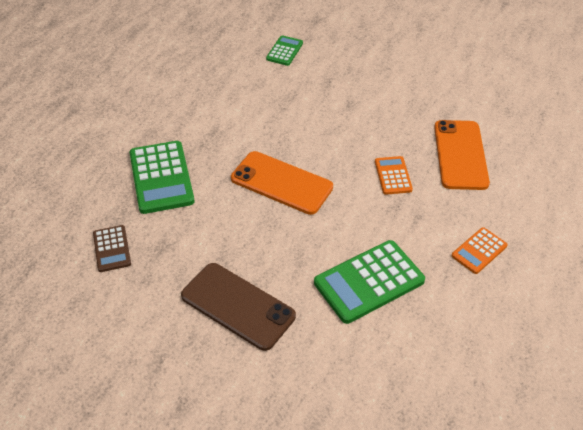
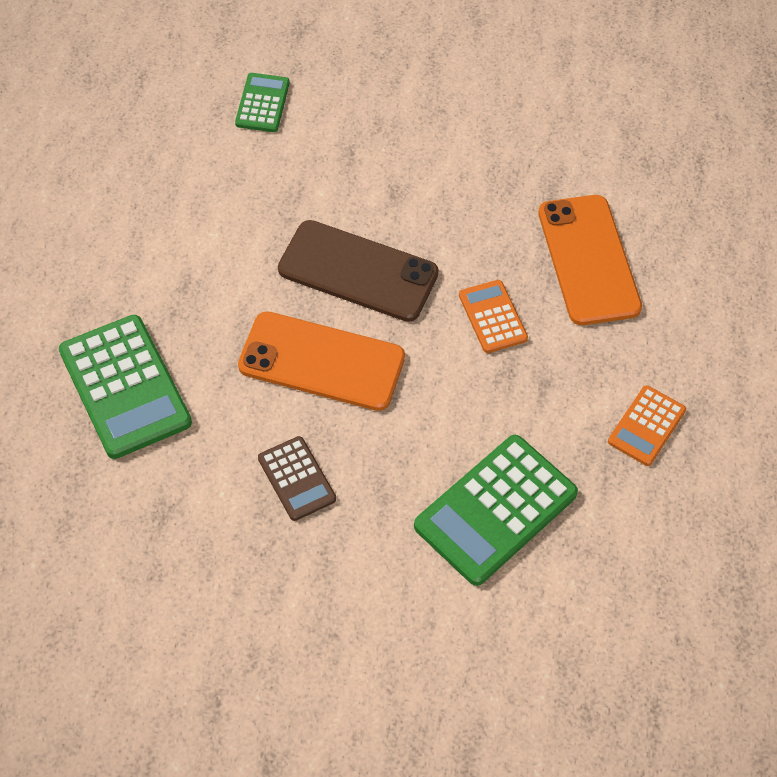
camera: 15 degrees left, 10 degrees up
(112, 249) = (84, 531): brown calculator -> brown calculator (297, 479)
(238, 306) = (309, 589): brown phone -> brown phone (358, 271)

